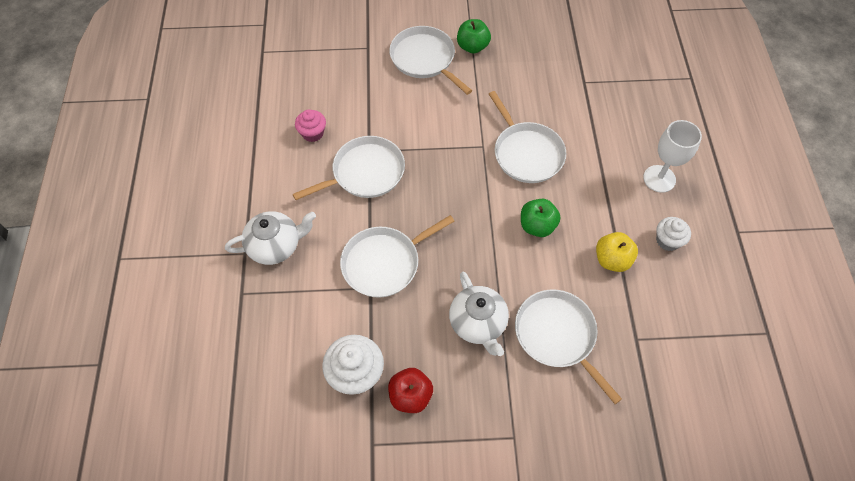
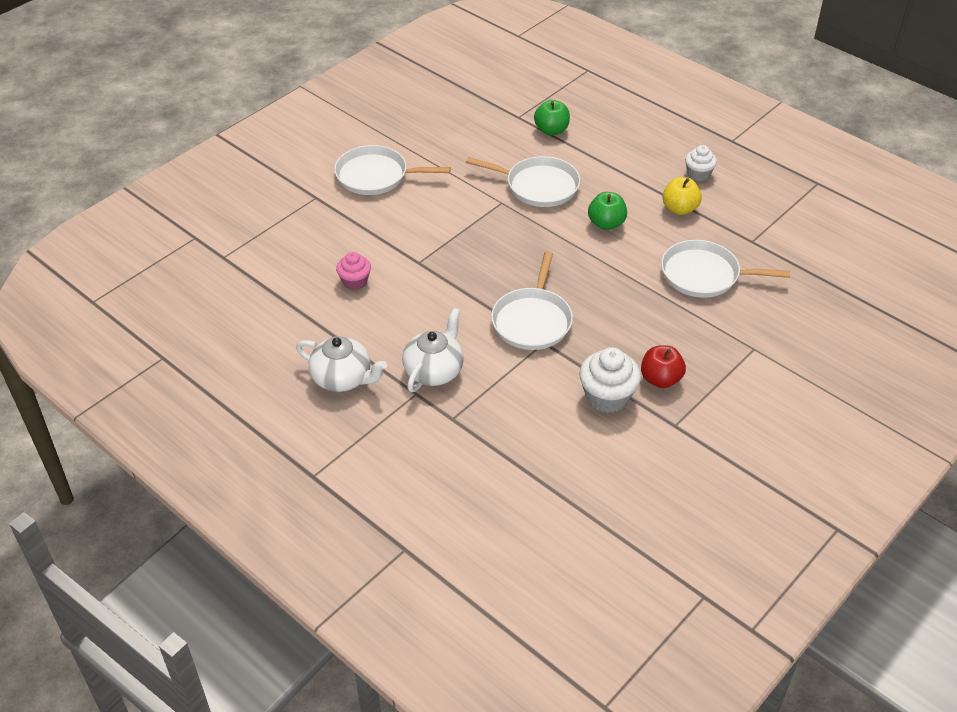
camera: 45 degrees left, 15 degrees down
(365, 173) = (436, 278): white pan -> none
(472, 47) = (402, 145): green apple -> green apple (551, 130)
(478, 323) = (646, 306): white teapot -> white teapot (343, 378)
(659, 179) = (646, 142): white goblet -> none

